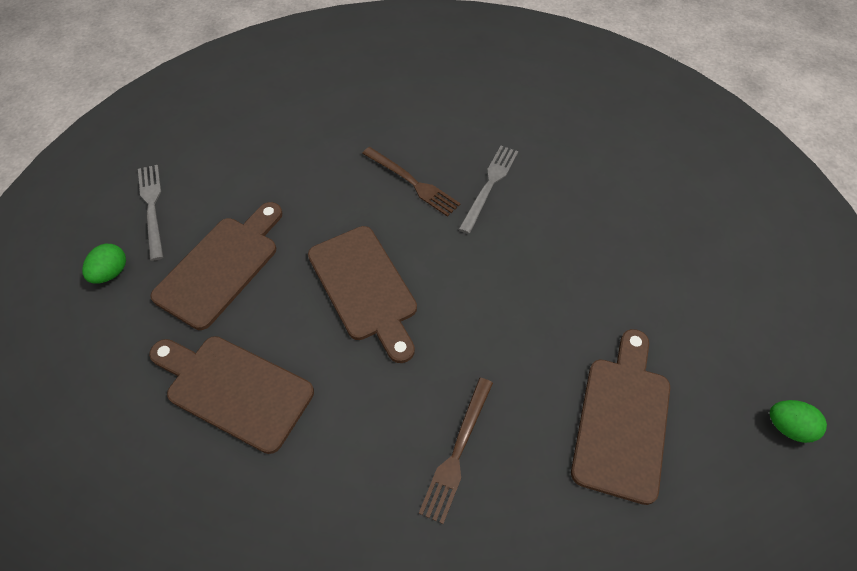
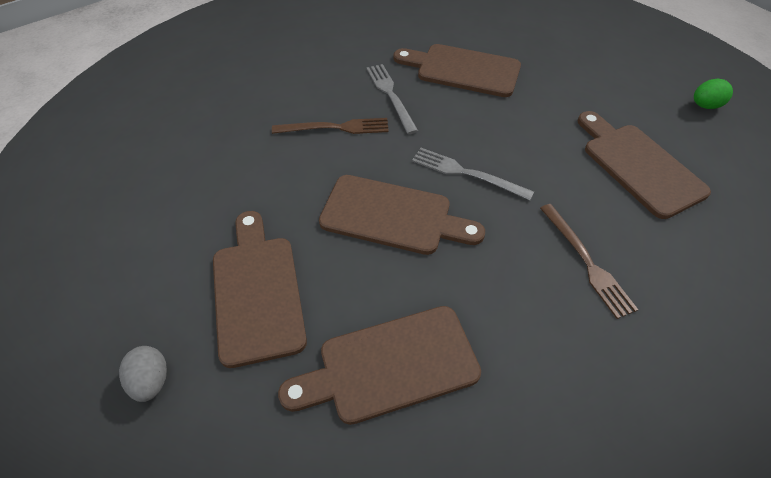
camera: 45 degrees left, 5 degrees down
(111, 273) = (151, 381): green egg -> grey egg
(152, 207) = (124, 299): grey fork -> grey fork (467, 173)
(583, 206) = (463, 70): none -> brown cutting board

